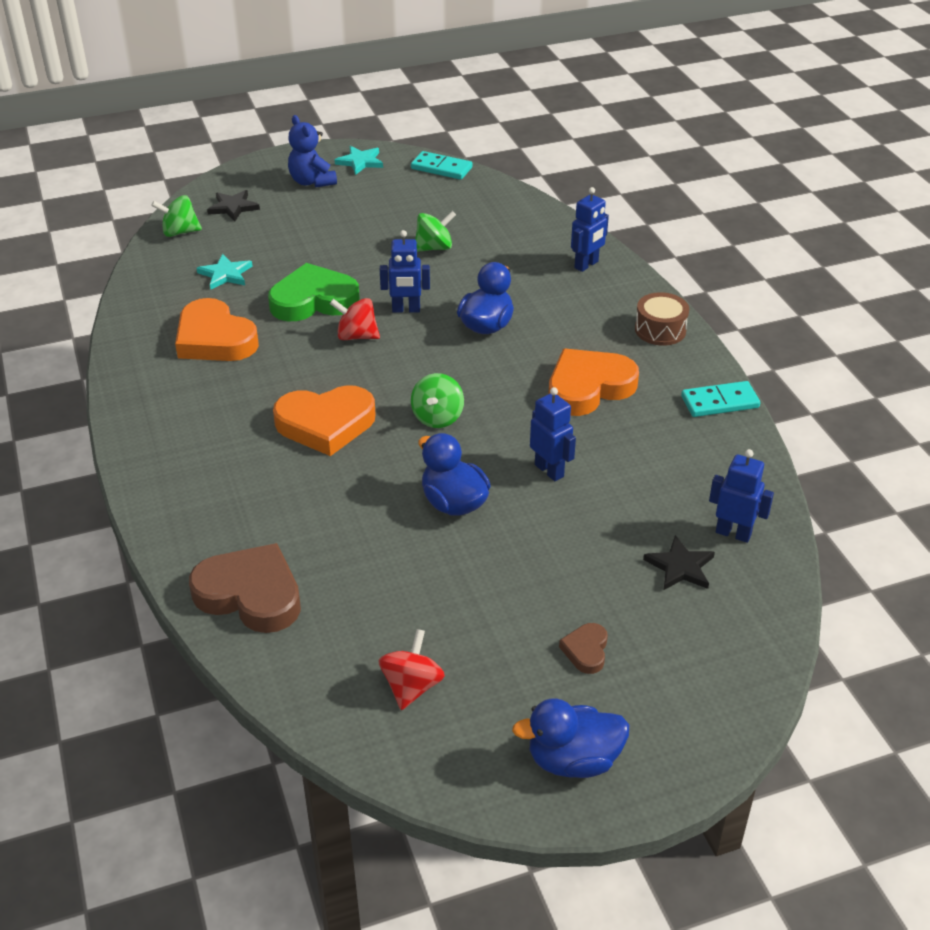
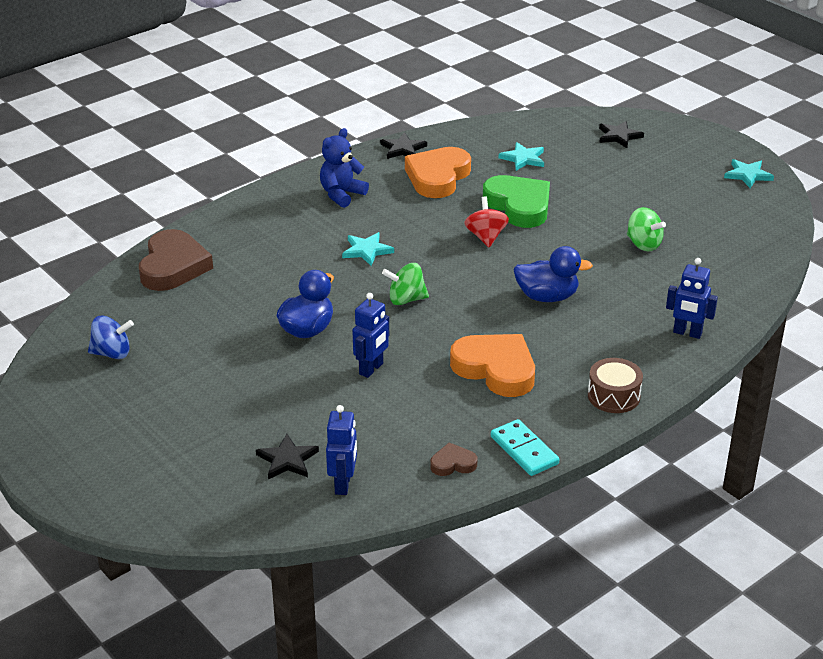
camera: 70 degrees right, 5 degrees down
(133, 349) = (403, 149): none -> black star
(180, 232) = (564, 124): green spinning top -> none
(312, 182) = (692, 160): blue teddy bear -> blue teddy bear (341, 194)
(326, 424) = (366, 250): orange heart -> turquoise star
(406, 310) = (539, 251): blue robot -> none
(411, 687) = (112, 353): red spinning top -> blue spinning top
(441, 168) = (779, 218): turquoise domino -> none
(573, 760) = (66, 439): blue duck -> none
(586, 650) = (174, 426): brown heart -> brown heart (453, 463)

